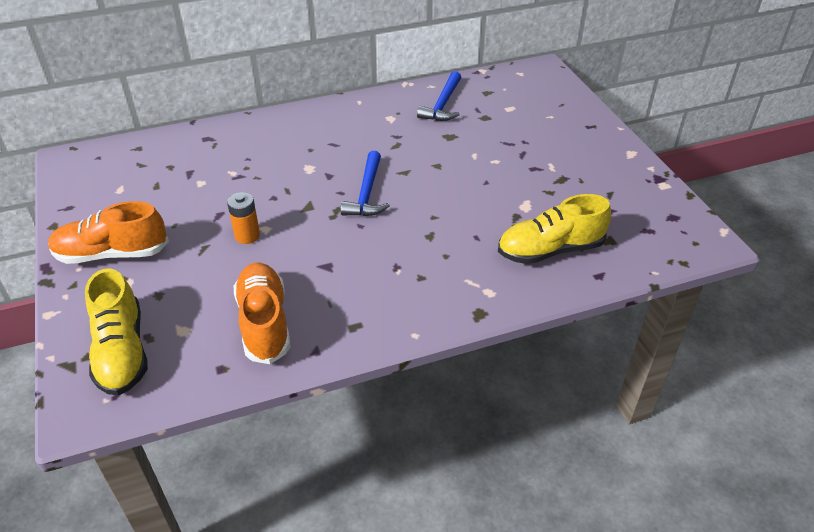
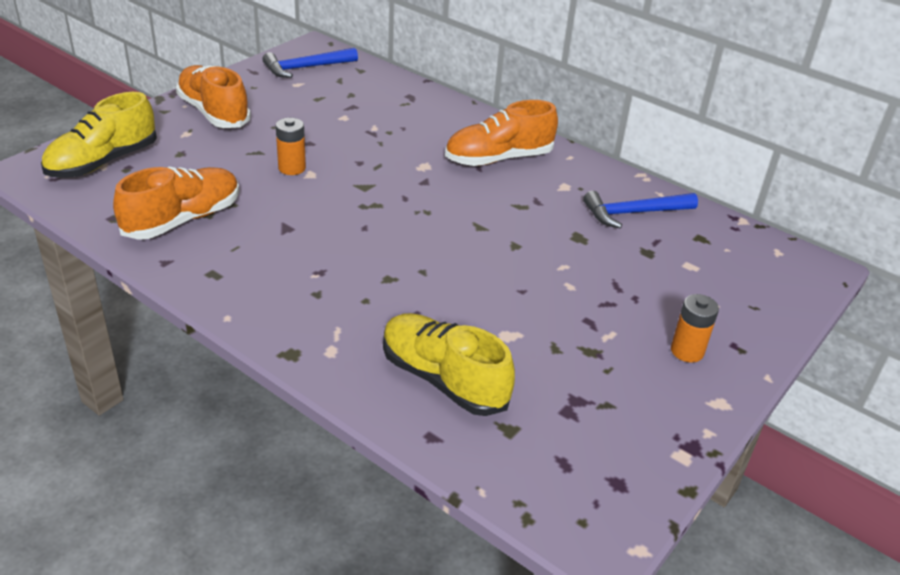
camera: 55 degrees right, 5 degrees down
(332, 131) = (498, 159): none -> orange shoe
(367, 193) = (418, 214): blue hammer -> blue hammer (306, 68)
(583, 144) = (687, 351): none -> orange battery

